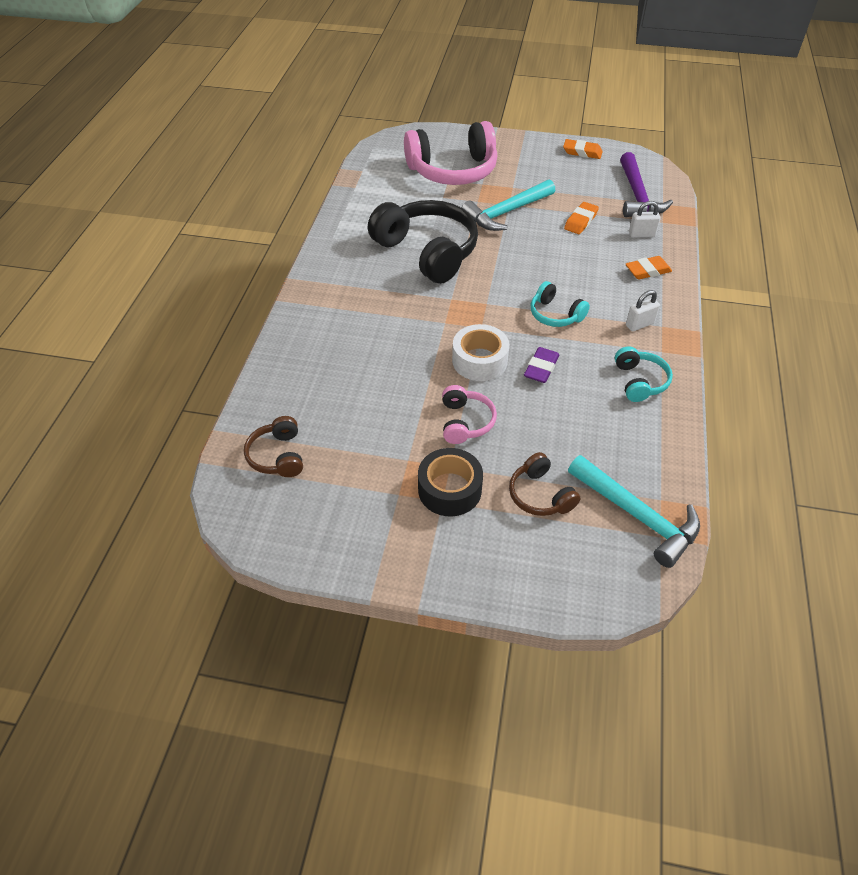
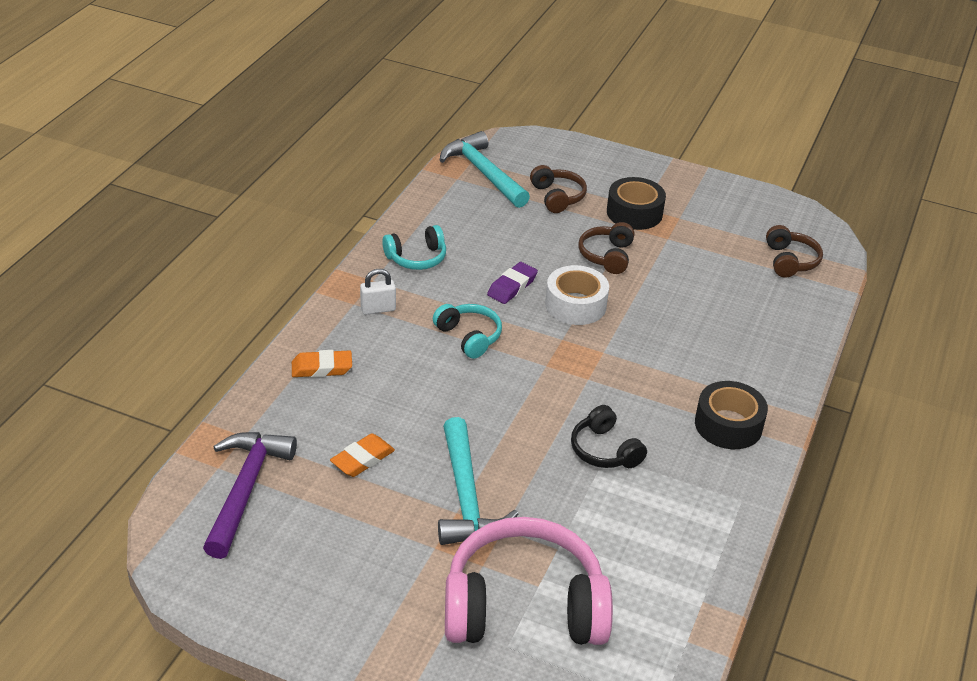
camera: 170 degrees left, 10 degrees down
(341, 283) = (728, 425): none -> black tape
(427, 252) = (604, 450): black headphones -> black headphones, size x0.49
(465, 422) = (607, 256): pink headphones -> brown headphones
(506, 212) = (466, 496): turquoise hammer -> turquoise hammer turned 105 degrees clockwise
(582, 152) = (272, 606): orange eraser -> none
(639, 381) = (416, 258): turquoise headphones -> turquoise headphones turned 120 degrees counterclockwise
(641, 234) = (290, 421): white padlock -> none

